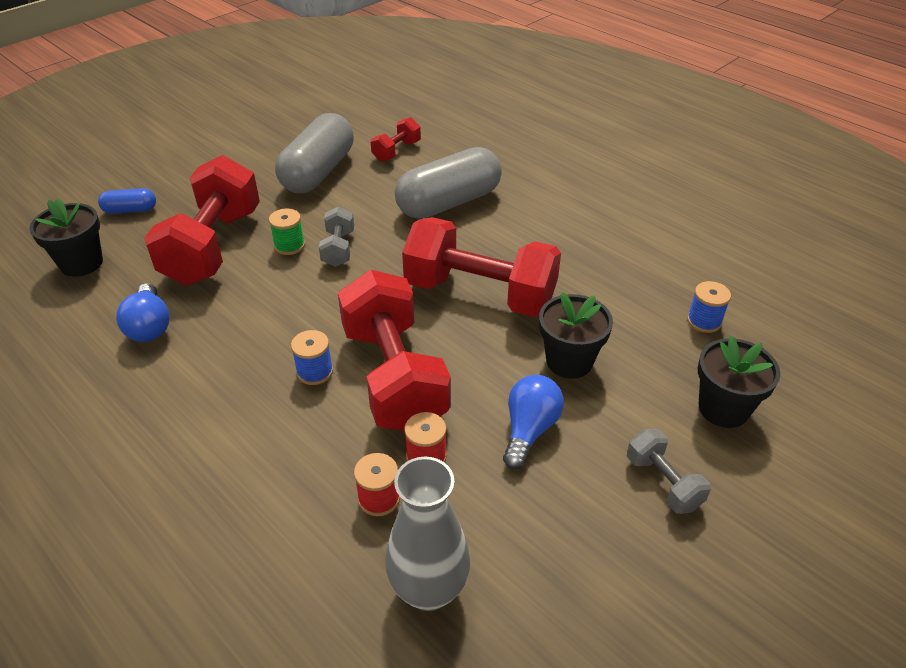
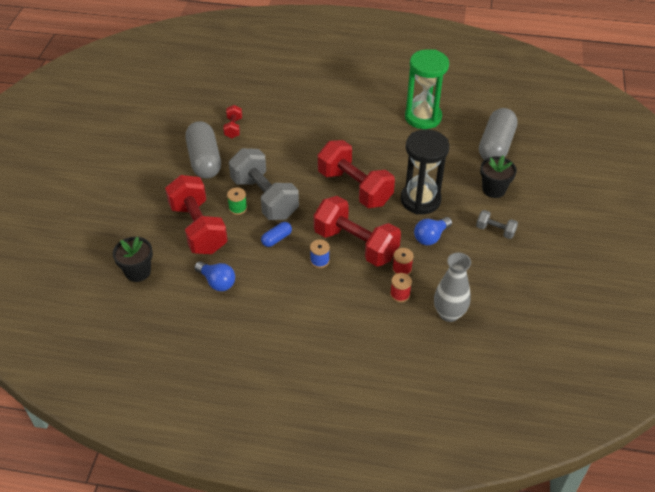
camera: 35 degrees left, 5 degrees up
(130, 210) = (125, 231): blue capsule -> blue capsule (276, 239)
(338, 249) = (264, 198): grey dumbbell -> grey dumbbell, size x2.16
(449, 203) = (292, 146): grey capsule -> grey capsule (496, 145)
(480, 294) = (354, 188): red dumbbell -> red dumbbell turned 60 degrees clockwise
(529, 430) = (431, 237): blue light bulb -> blue light bulb turned 120 degrees counterclockwise
(569, 361) = (420, 200): black flower pot -> black hourglass
(690, 244) = (423, 117): none -> green hourglass
(704, 321) = (458, 154): blue spool -> none

